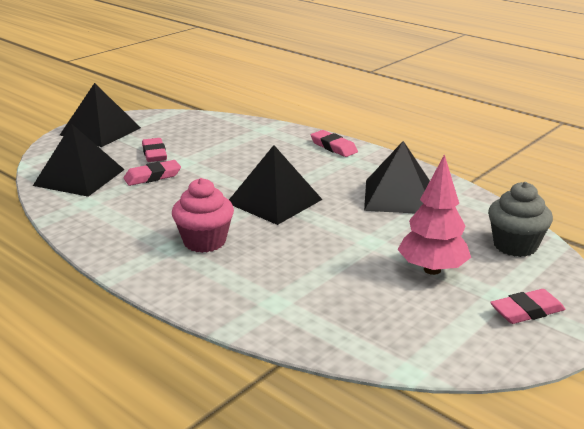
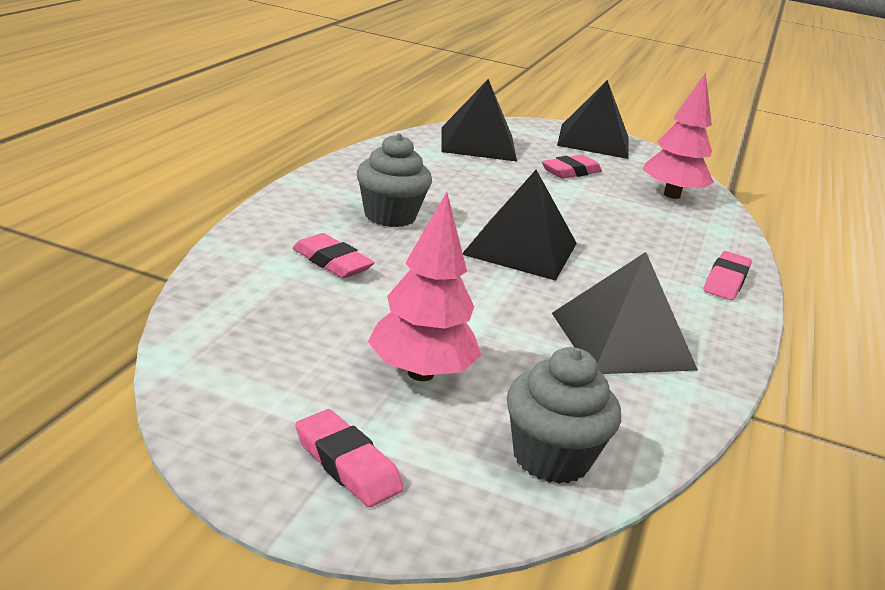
camera: 65 degrees right, 0 degrees up
(152, 177) = (514, 176): pink eraser -> pink eraser (332, 262)
(204, 241) = (390, 216): pink cupcake -> grey cupcake
(209, 130) = (672, 195): none -> pink tree

